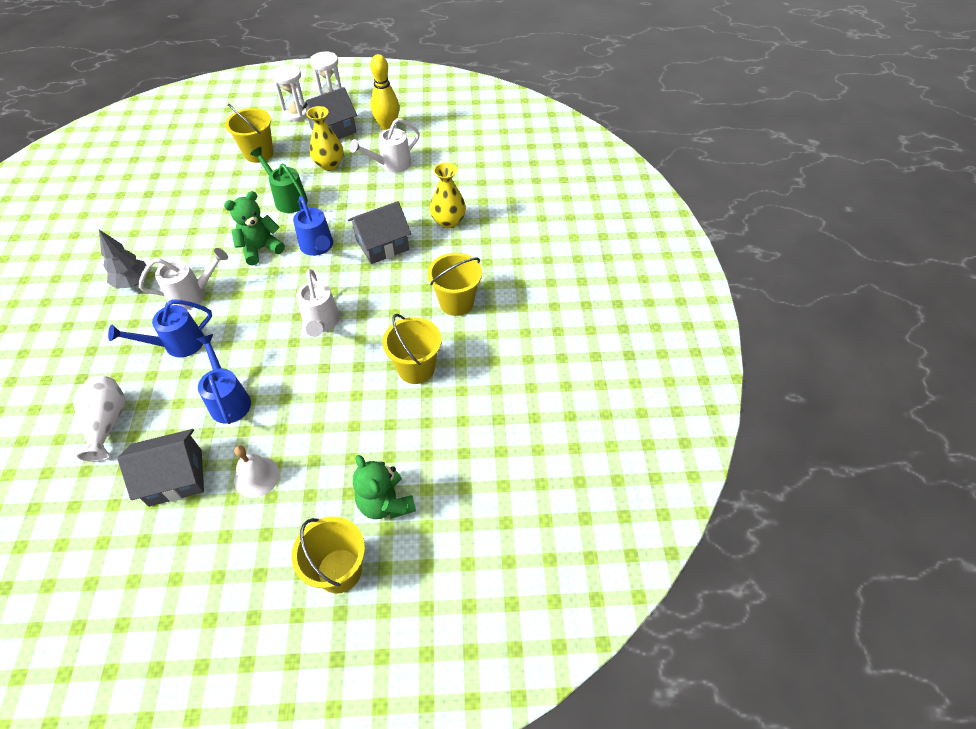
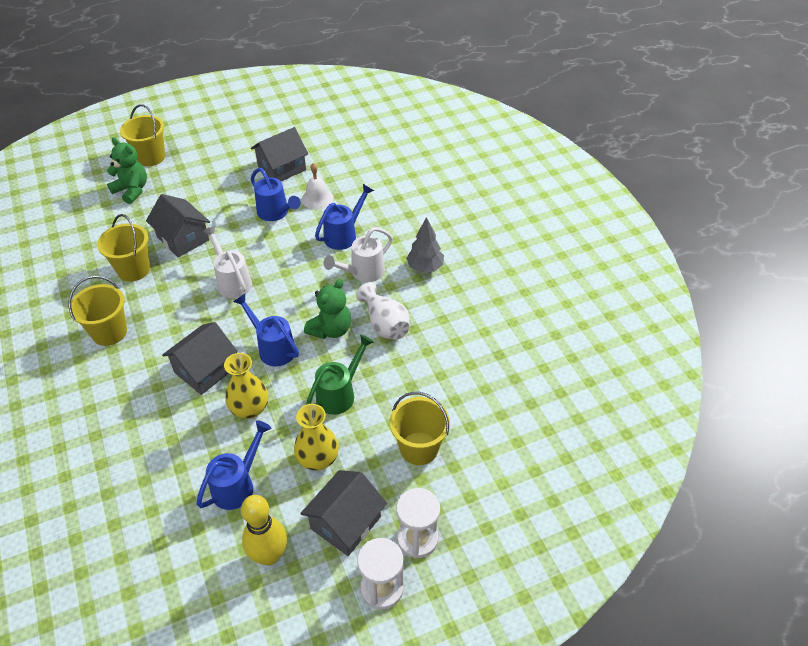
camera: 160 degrees right, 5 degrees down
(108, 423) = (352, 180): white vase -> white vase (385, 324)
(257, 477) = (227, 181): white bell -> white bell (317, 198)
(288, 199) = (339, 394): green watering can -> green watering can turned 75 degrees counterclockwise
(349, 395) = (183, 238): none -> grey house
(391, 164) = (237, 485): white watering can -> blue watering can
(448, 221) = (138, 420): yellow vase -> yellow vase (250, 409)

